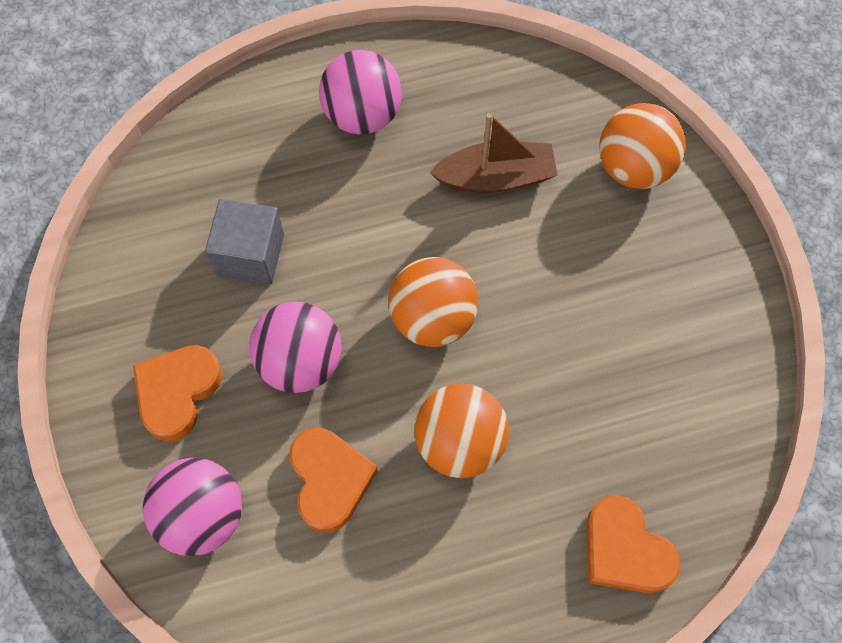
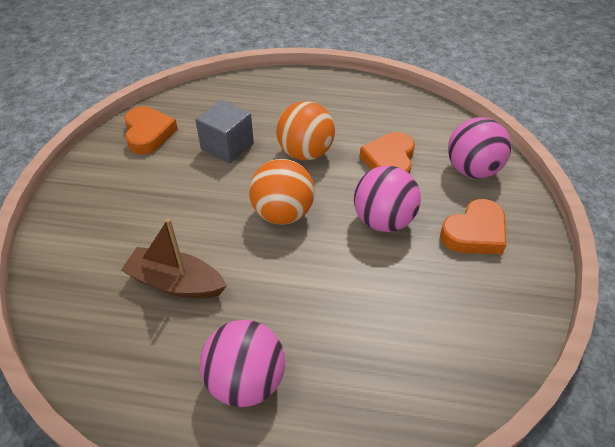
camera: 155 degrees left, 20 degrees down
(250, 255) = (395, 300): grey cube -> grey cube (227, 146)
(625, 550) = (251, 93): orange heart -> orange heart (148, 133)
(634, 167) = (76, 251): orange ball -> none

